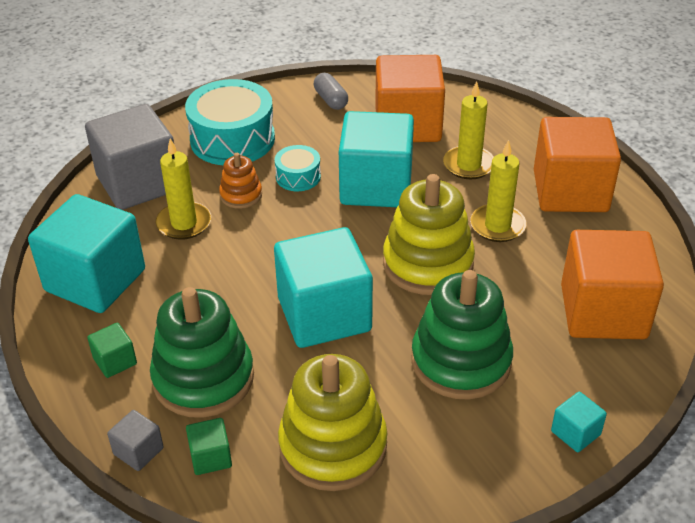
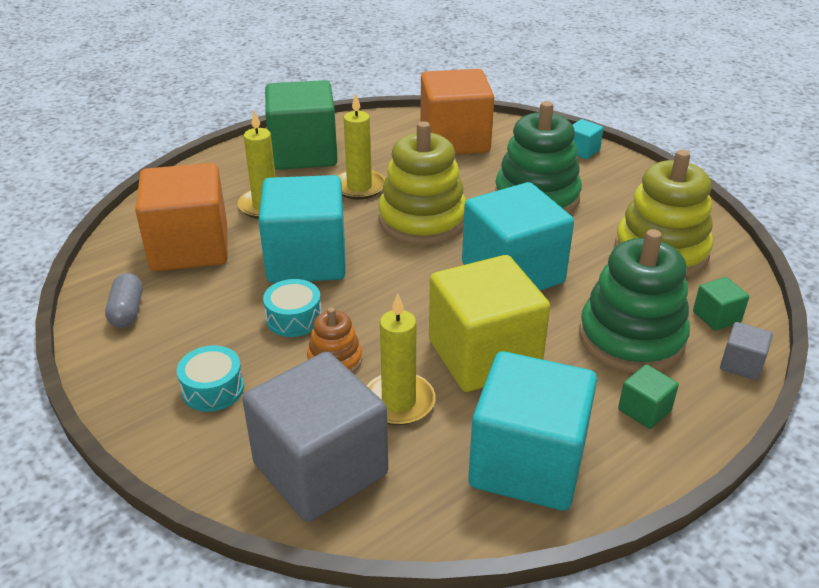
camera: 100 degrees left, 5 degrees down
(217, 276) = (484, 355): none -> yellow cube
(232, 139) = (213, 389): turquoise drum -> turquoise drum, size x0.51
(331, 100) = (127, 311): grey capsule -> grey capsule turned 60 degrees counterclockwise
(570, 191) = (303, 153): orange cube -> green cube

